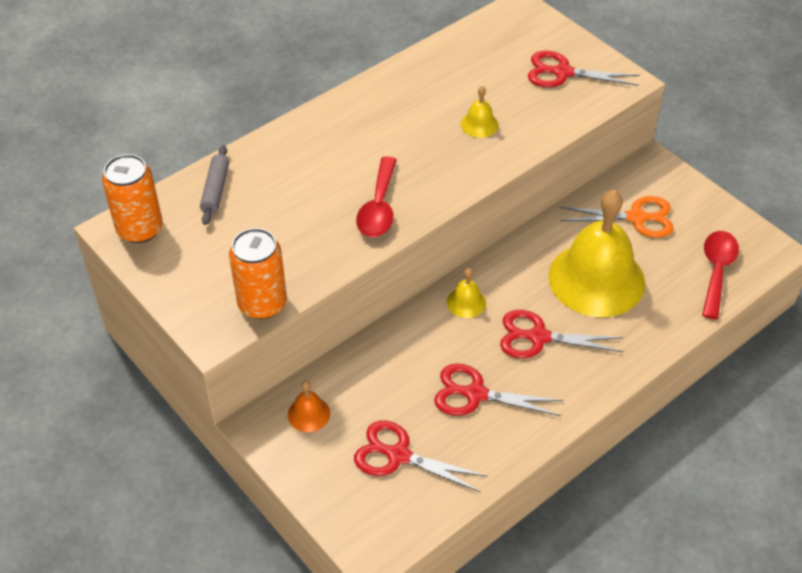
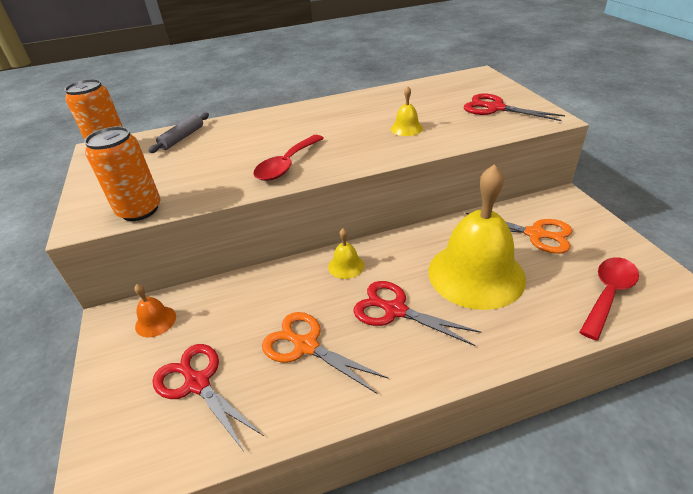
camera: 25 degrees right, 10 degrees down
(475, 394) = (306, 346): red scissors -> orange scissors

